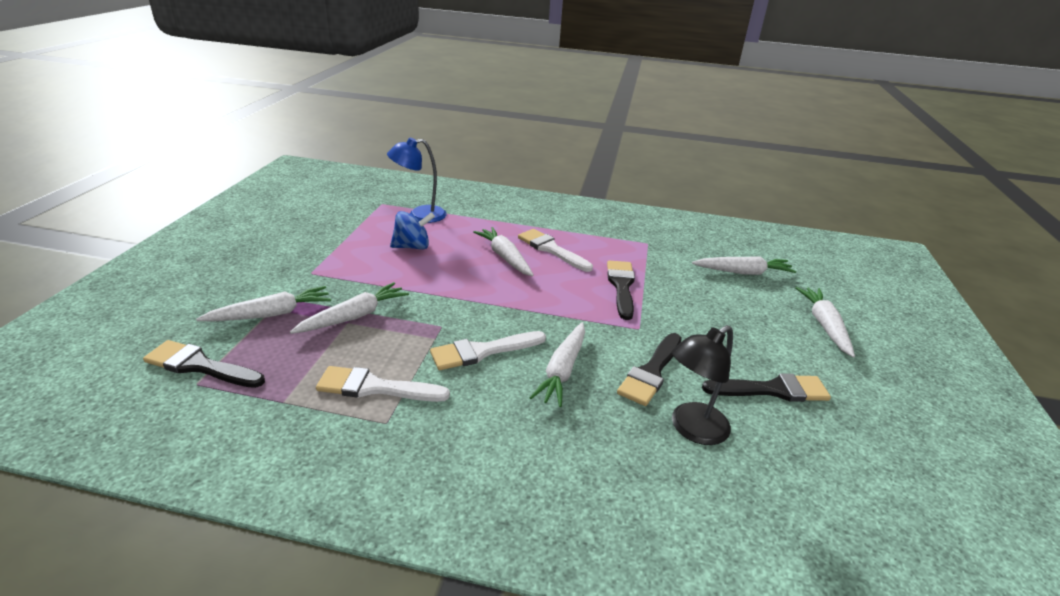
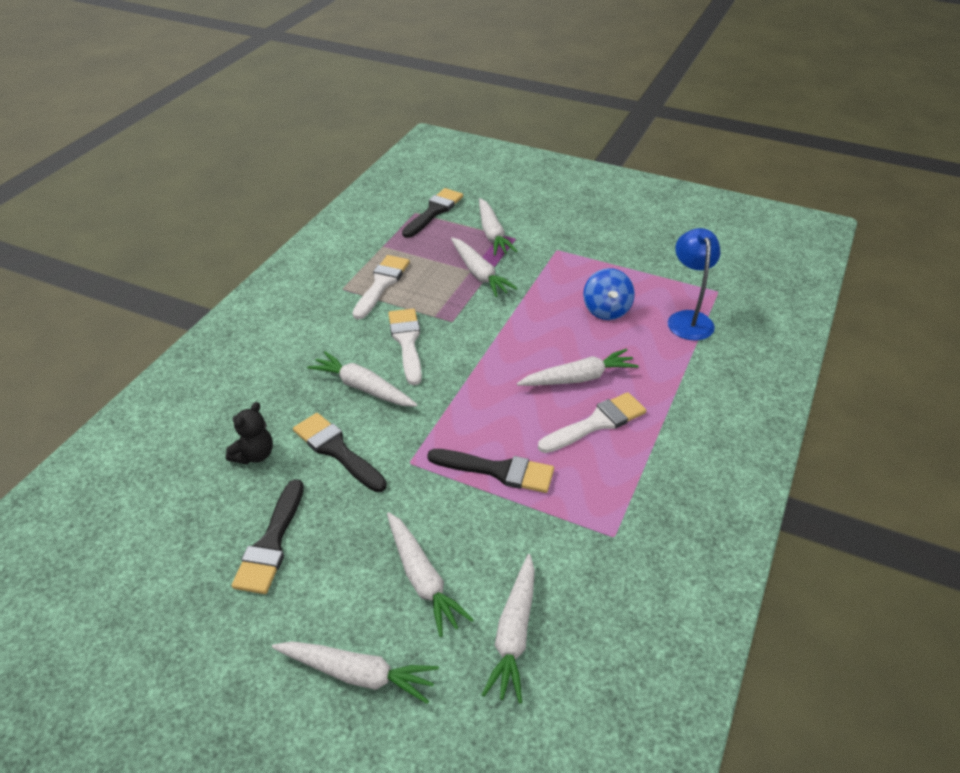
camera: 105 degrees right, 10 degrees up
(691, 429) = (254, 455): black lamp -> black teddy bear
(736, 309) = (422, 579): none -> white carrot

